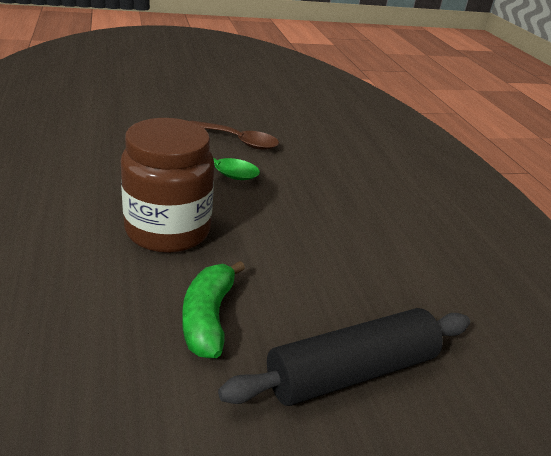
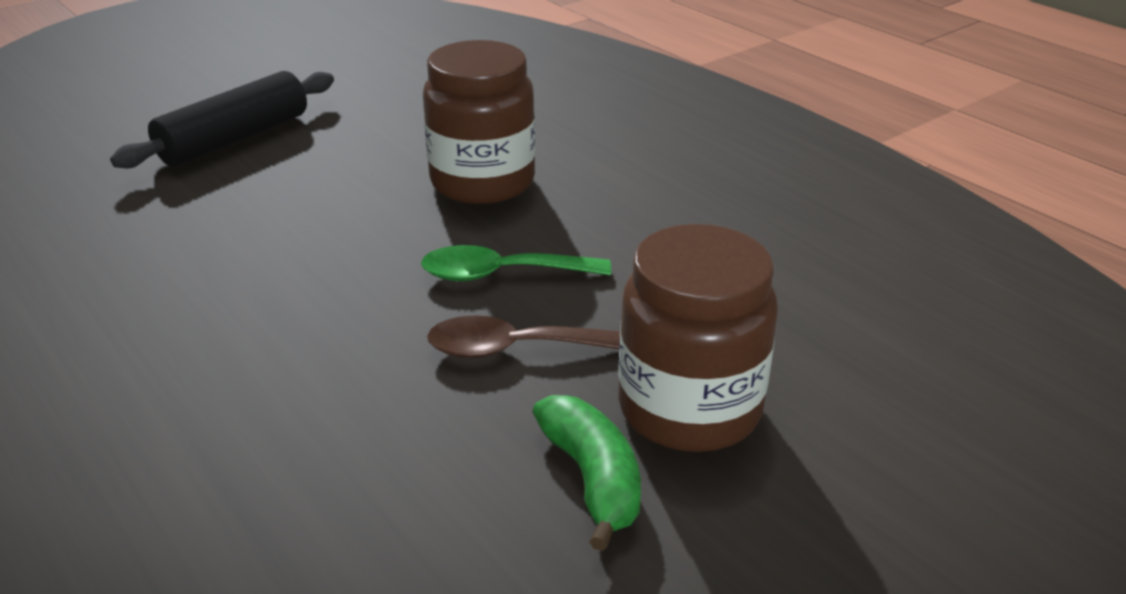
camera: 160 degrees right, 0 degrees up
(194, 107) = (689, 409): none -> brown jar
(208, 318) = (378, 135): green banana -> green banana (592, 479)

